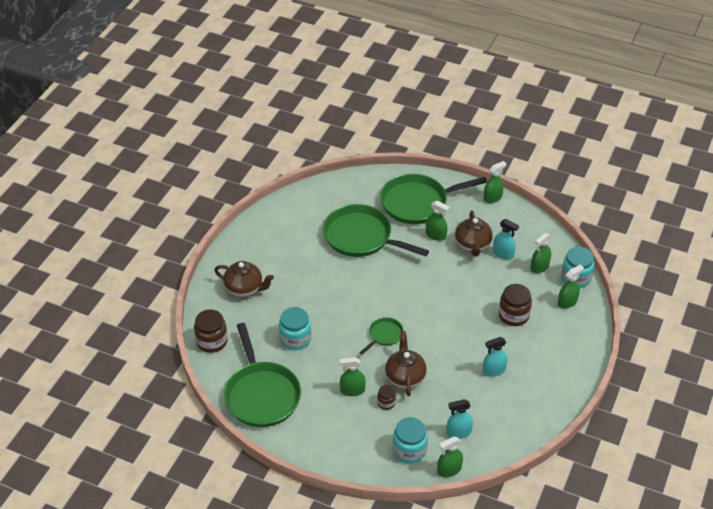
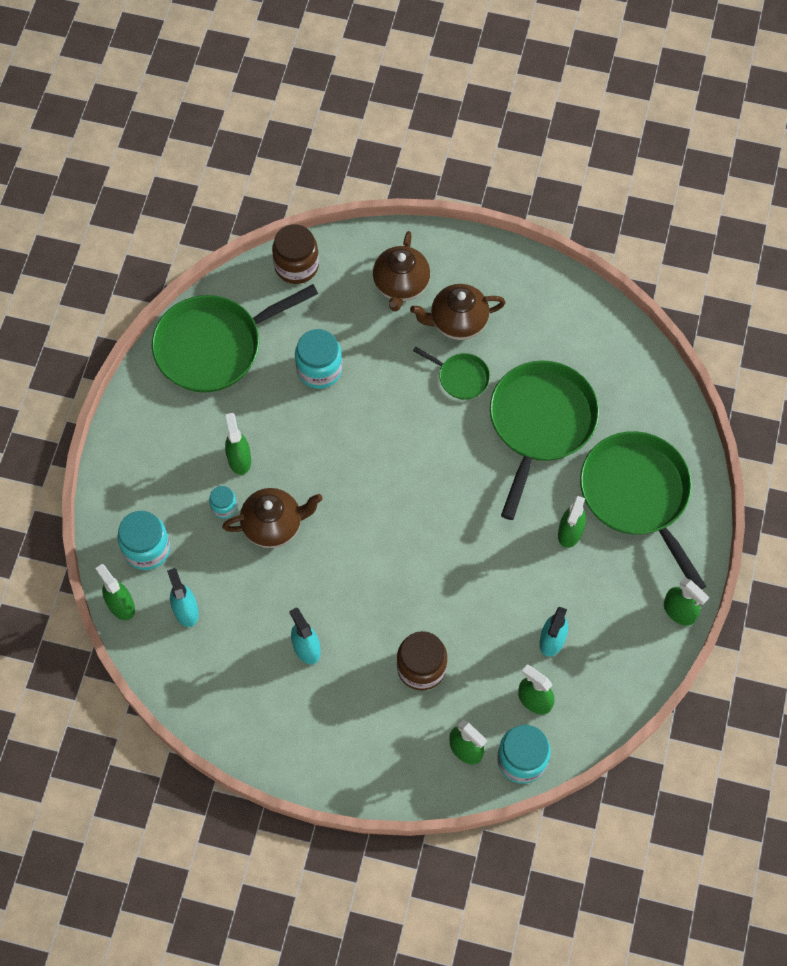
camera: 80 degrees right, 20 degrees up
(384, 335) = (347, 486): green pan -> green pan (461, 377)
(386, 403) = (224, 507): brown jar -> turquoise jar
(473, 245) = (559, 591): brown teapot -> brown teapot (457, 322)

